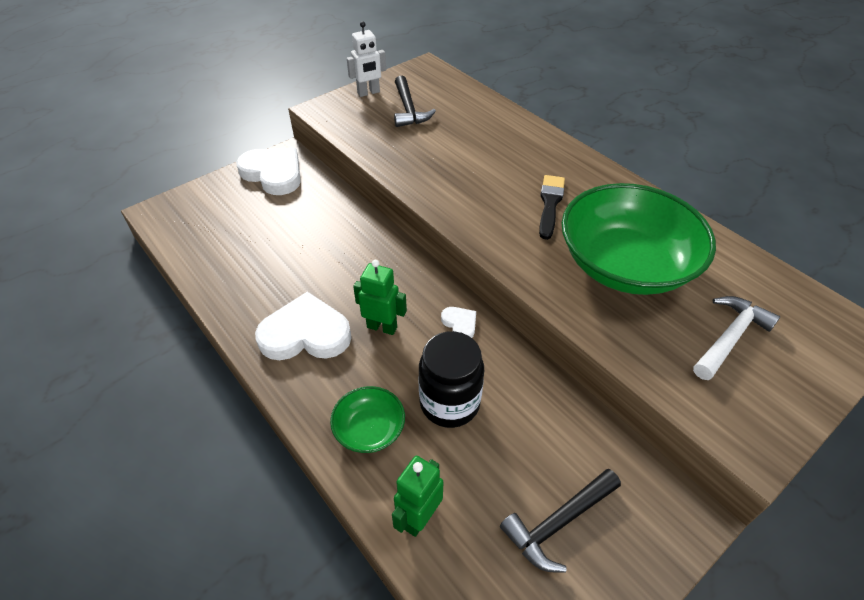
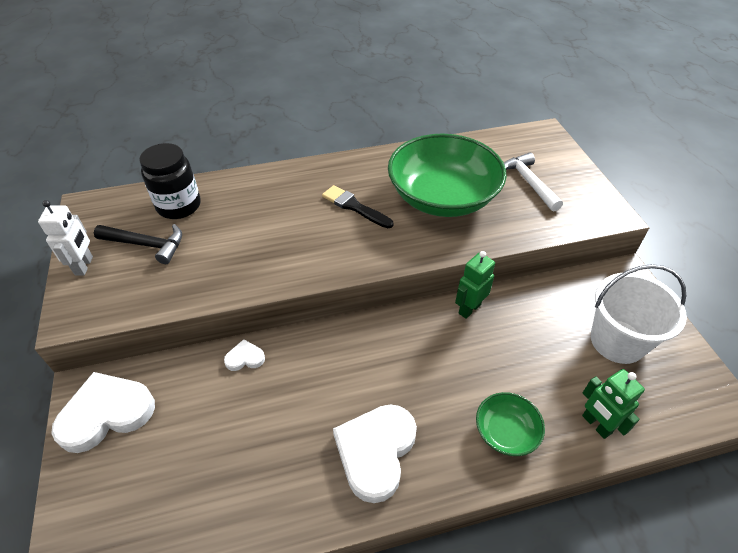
camera: 65 degrees left, 0 degrees up
(382, 327) = (398, 383): green robot -> green robot (469, 309)
(449, 403) = (499, 364): black jar -> black jar (179, 206)
(460, 324) = (422, 326): white heart -> white heart (245, 358)
(558, 523) = (617, 341): black hammer -> white bucket

